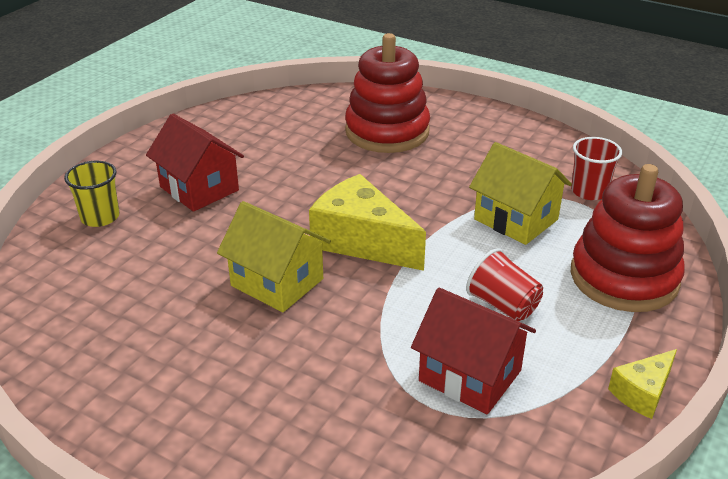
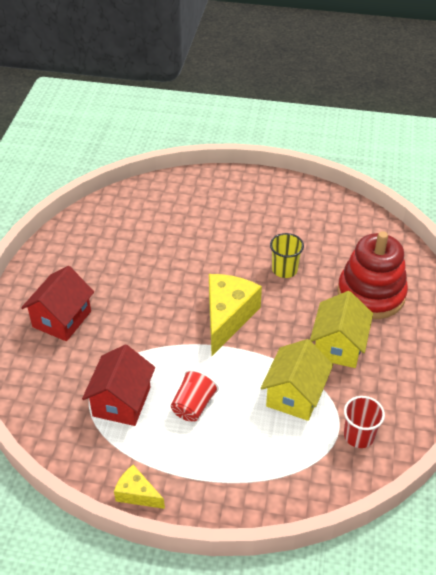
camera: 70 degrees right, 10 degrees up
(100, 217) = (193, 195): yellow cup -> yellow cup (284, 269)
(199, 189) = (244, 224): red house -> red house (62, 319)
(277, 282) = (169, 290): yellow house -> yellow house (338, 346)
(624, 277) = (254, 471): red stacking toy -> none

